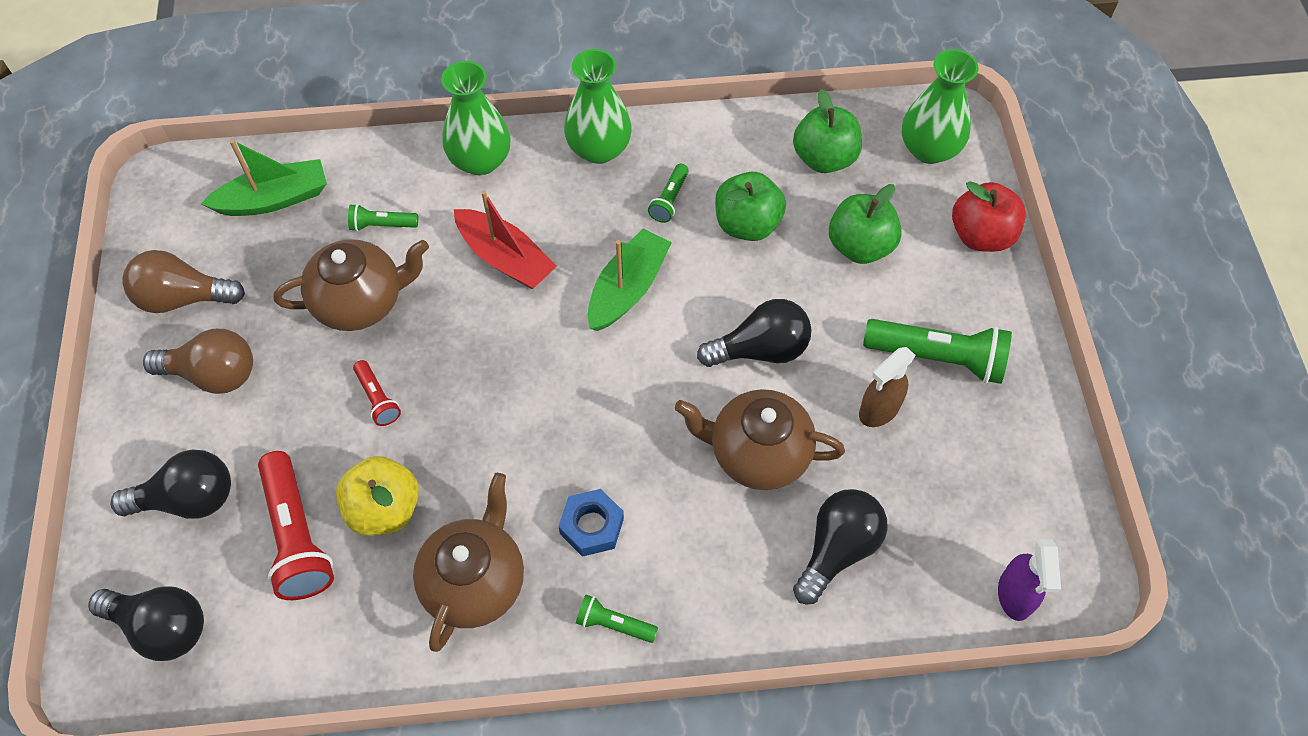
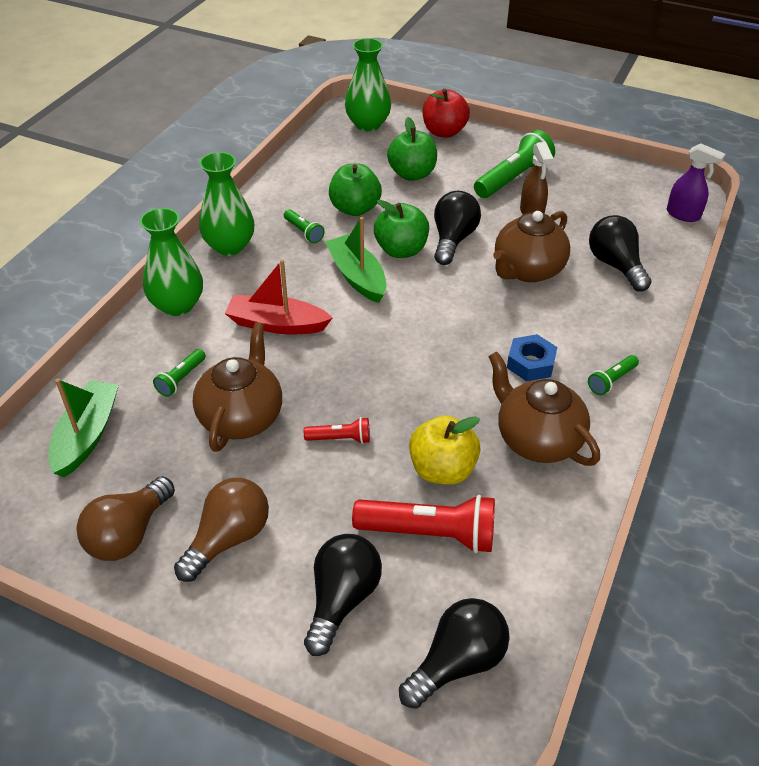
camera: 60 degrees left, 15 degrees down
(505, 258) = (277, 324): red boat -> red boat turned 150 degrees counterclockwise
(824, 158) = (335, 161): green apple -> green apple (401, 250)

